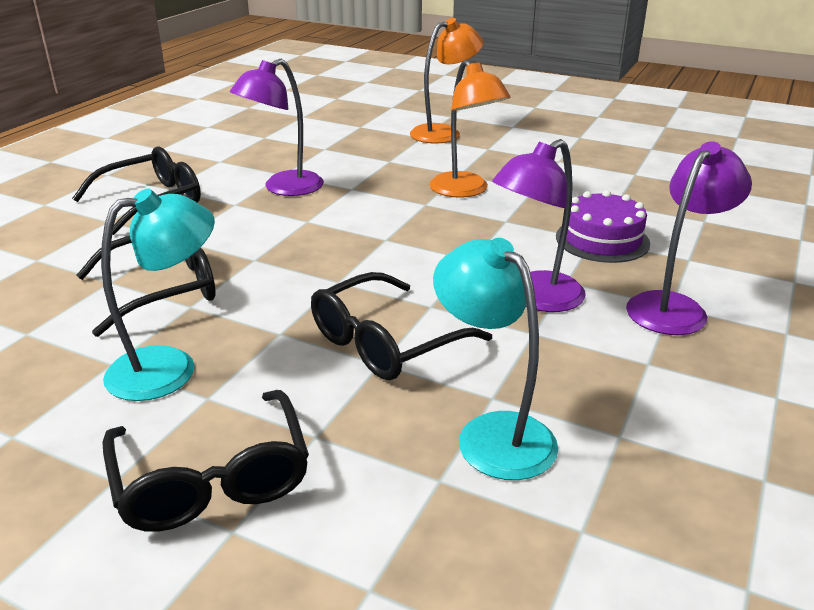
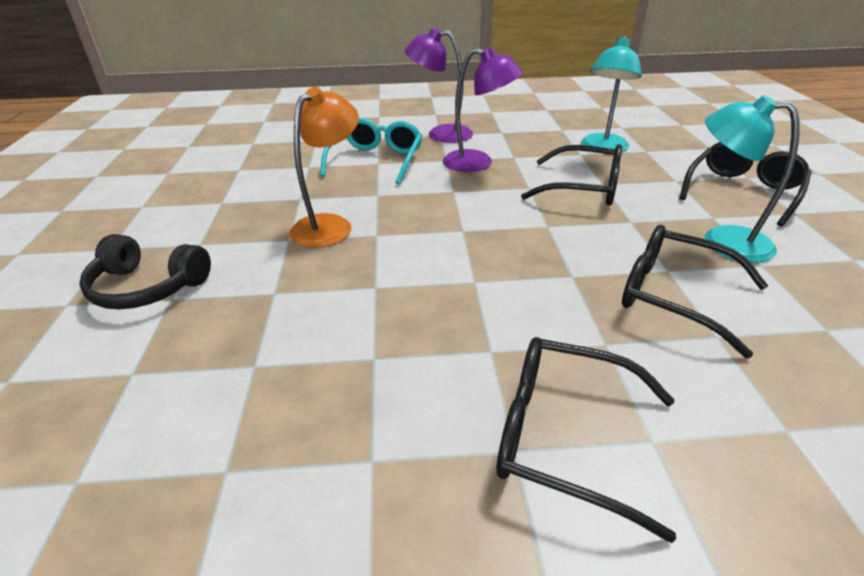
camera: 120 degrees left, 5 degrees up
(284, 188) = (415, 334): purple lamp -> none
(444, 132) = (147, 287): orange lamp -> black headphones
(602, 240) = (376, 160): purple cake -> turquoise glasses

